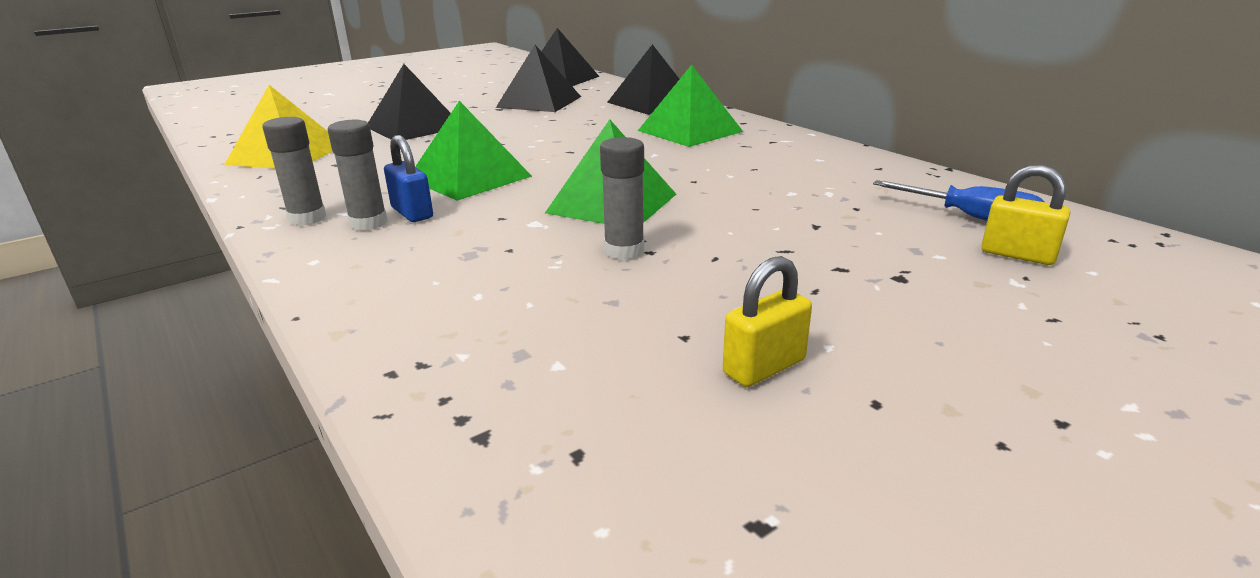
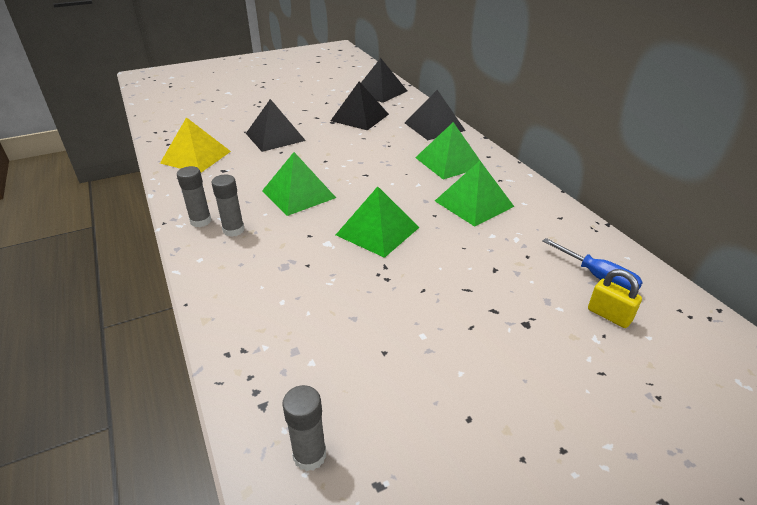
camera: 10 degrees right, 10 degrees up
(412, 213) = (259, 224): blue padlock -> none
(624, 251) = (372, 276): grey glue stick -> grey glue stick (309, 455)
(747, 165) = (474, 203): none -> green pyramid
(764, 367) = (419, 383): yellow padlock -> none

